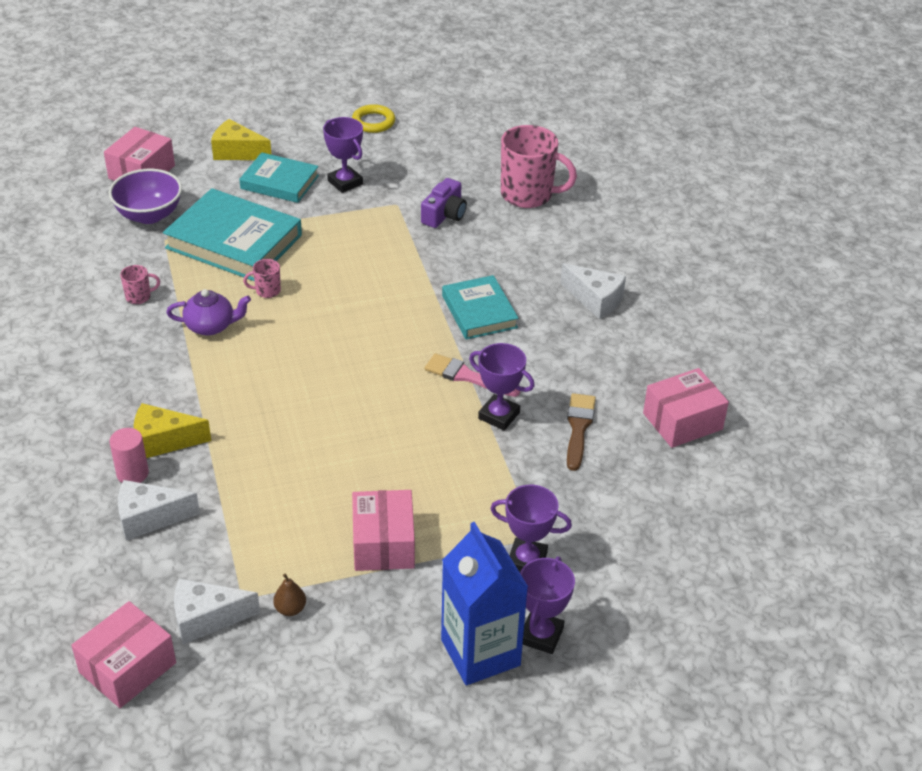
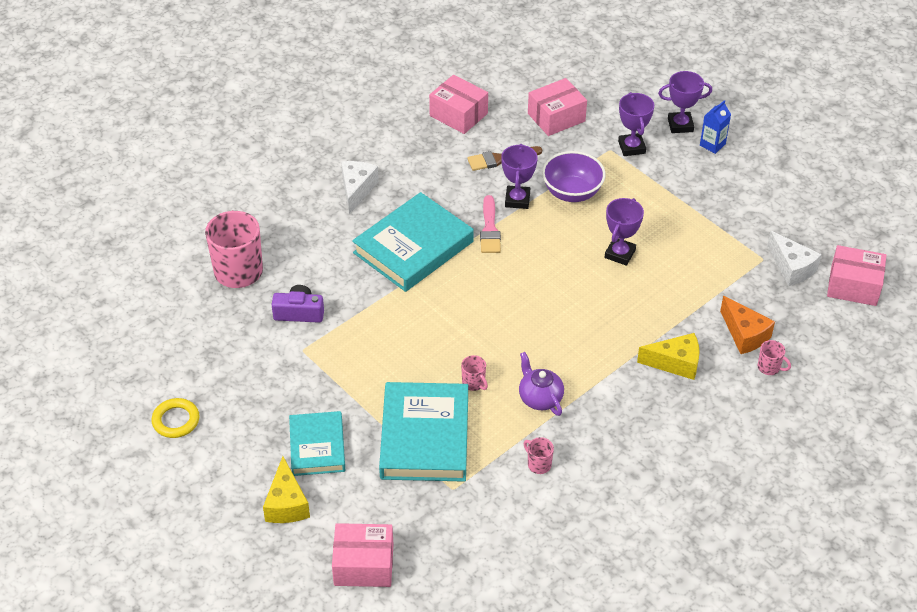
camera: 115 degrees left, 5 degrees up
(88, 516) = (769, 367): none -> pink mug
(132, 473) = (717, 364): pink cylinder -> none
(149, 215) = (426, 520): purple bowl -> purple bowl (572, 192)
(149, 518) = (744, 334): white cheese -> orange cheese
(163, 441) = (675, 363): yellow cheese -> yellow cheese turned 60 degrees counterclockwise
(290, 609) = (752, 234): brown pear -> none
(345, 182) = (290, 399): purple trophy -> purple trophy (620, 254)
(383, 544) = (670, 213): pink box -> pink box (556, 117)
(479, 312) = (413, 247): turquoise book -> turquoise book, size x1.61
(480, 652) = (712, 144): blue carton -> blue carton, size x0.50

